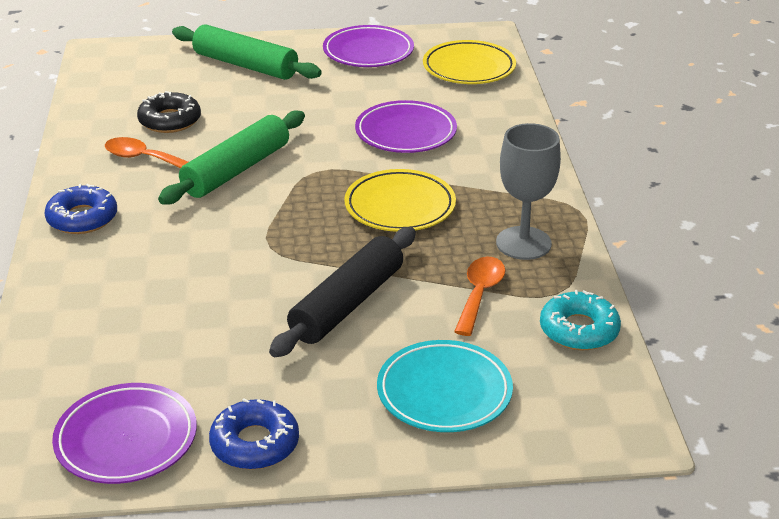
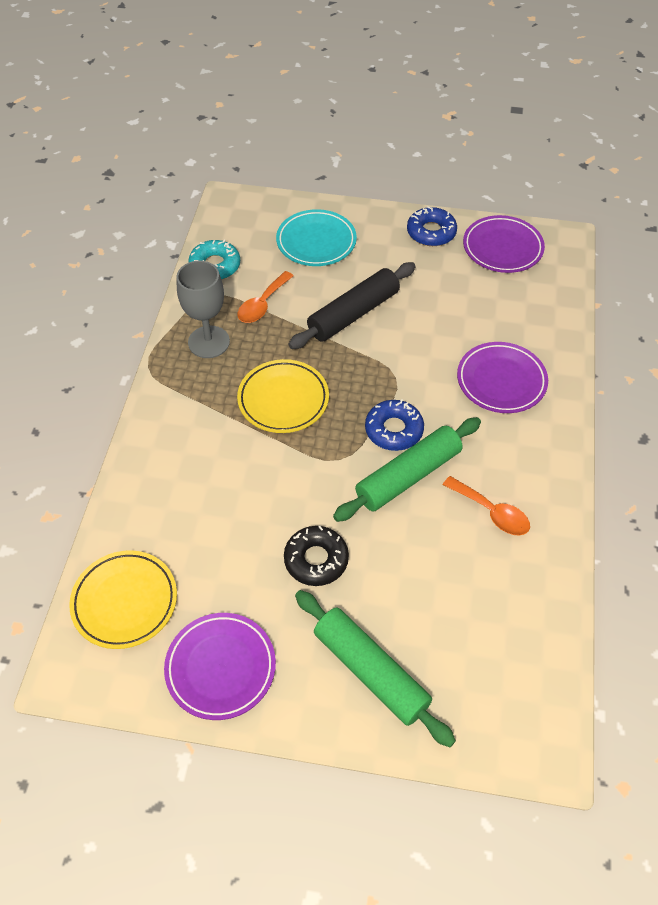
camera: 165 degrees left, 20 degrees up
(82, 218) = (543, 440): blue donut -> blue donut (394, 430)
(170, 120) = (465, 572): black donut -> black donut (316, 560)
(405, 133) = (240, 497): purple plate -> purple plate (501, 381)

